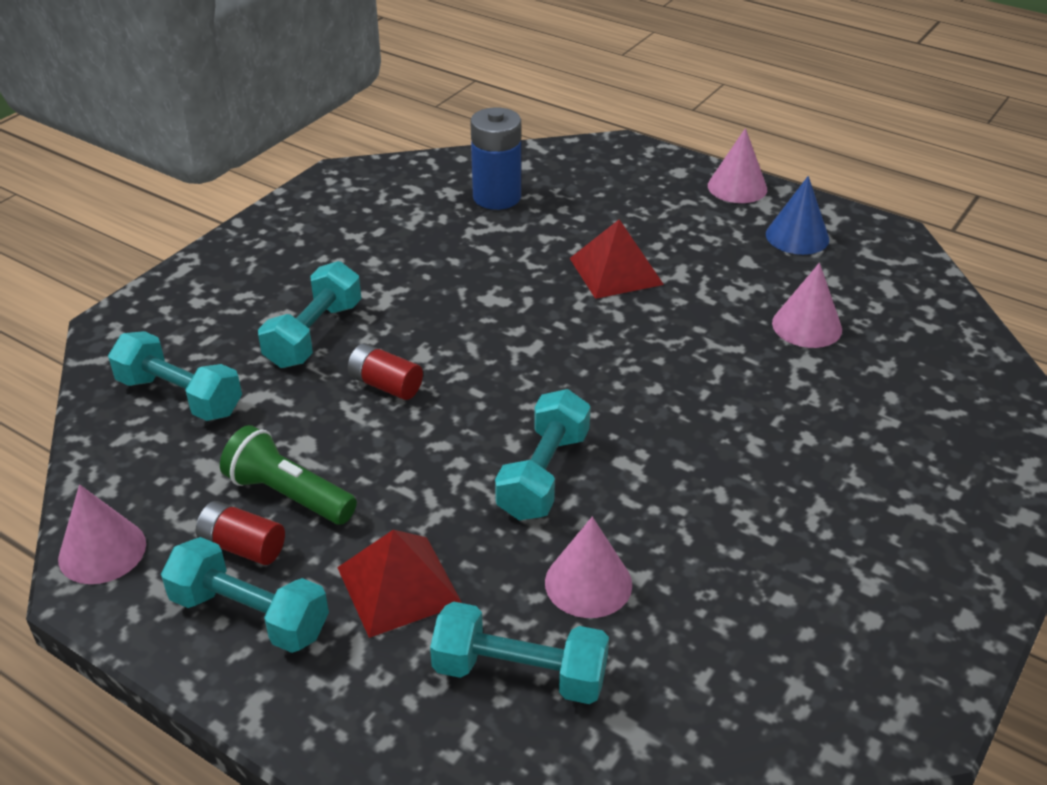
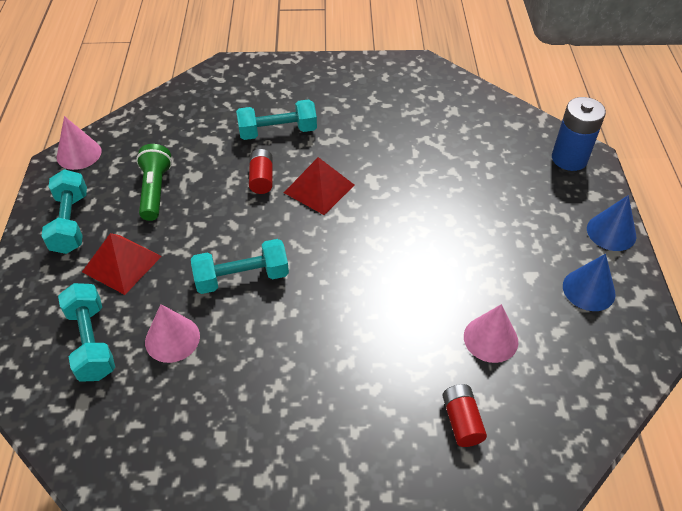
camera: 55 degrees right, 10 degrees up
(180, 396) = (194, 116): turquoise dumbbell -> none
(243, 546) = (111, 195): red battery -> red battery (461, 421)
(497, 197) = (469, 131): blue battery -> blue battery (569, 159)
(616, 271) = (452, 218): red pyramid -> red pyramid (319, 188)
(737, 187) = (611, 232): pink cone -> blue cone

